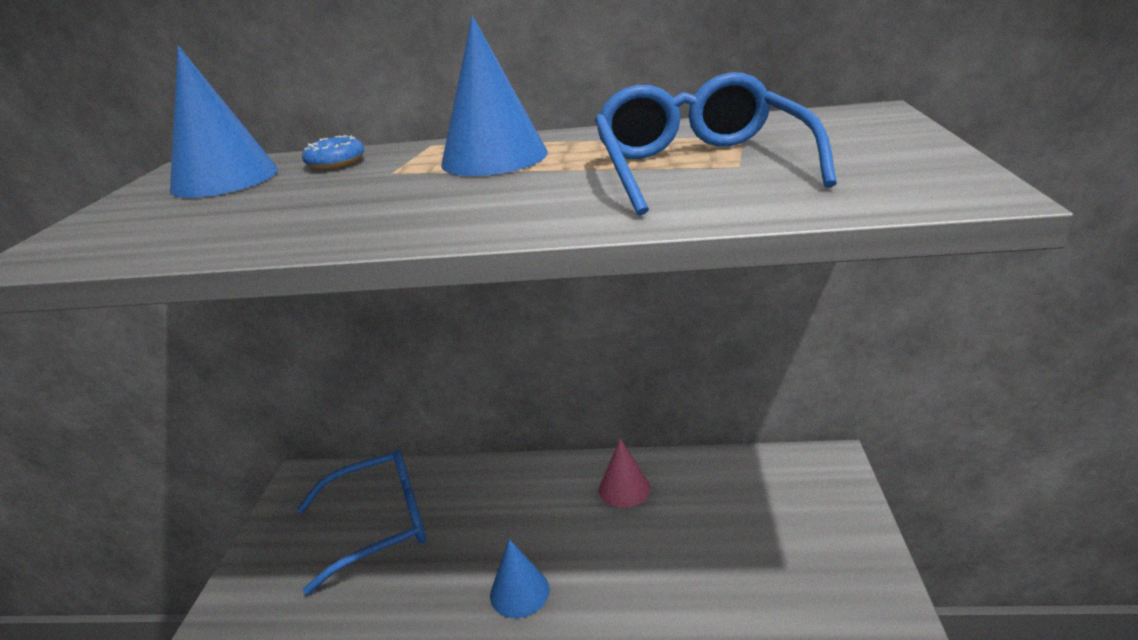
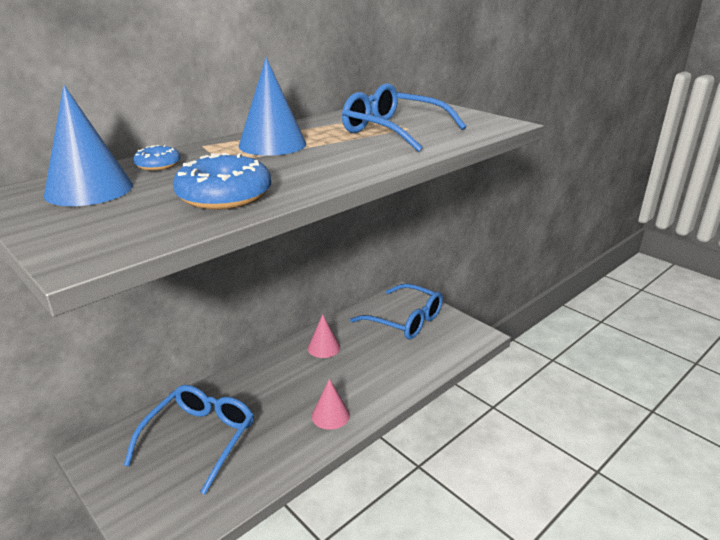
camera: 50 degrees left, 0 degrees up
(275, 221) = (224, 196): none -> blue donut
(519, 592) = (330, 415): blue cone -> pink cone
(784, 510) = (404, 320): none -> blue glasses

